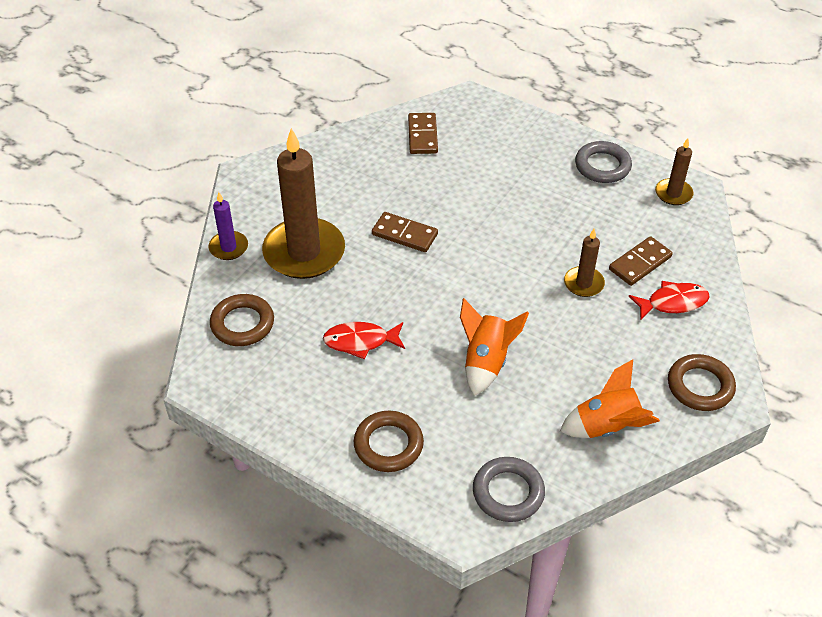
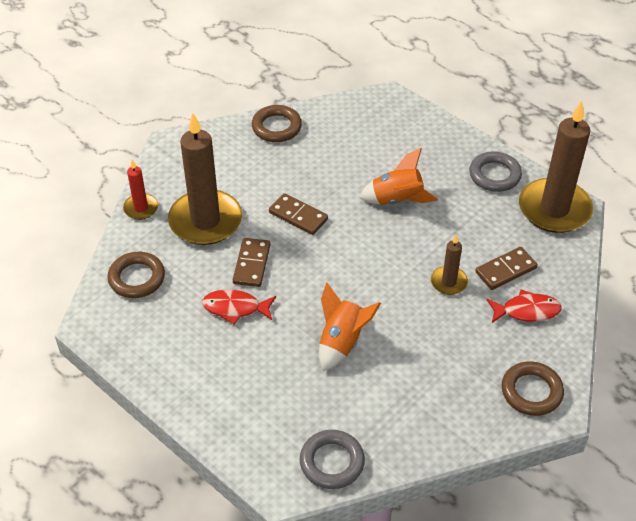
camera: 10 degrees right, 0 degrees up
(228, 247) = (141, 208): purple candle -> red candle
(388, 445) = (237, 404): brown ring -> brown ring (276, 127)
(423, 135) = (337, 127): brown domino -> brown domino (252, 264)
(606, 426) = (436, 416): orange rocket -> orange rocket (397, 199)
(673, 193) = (554, 209): brown candle -> brown candle, size x2.08

